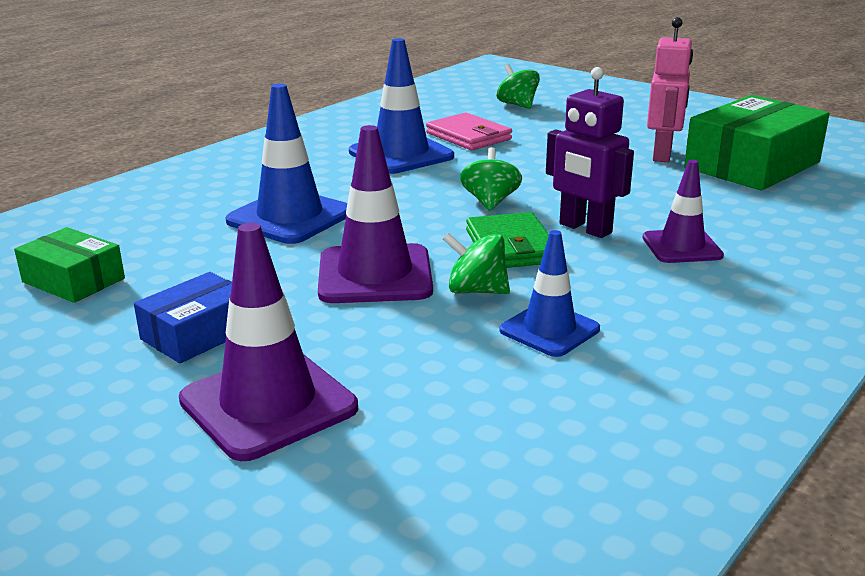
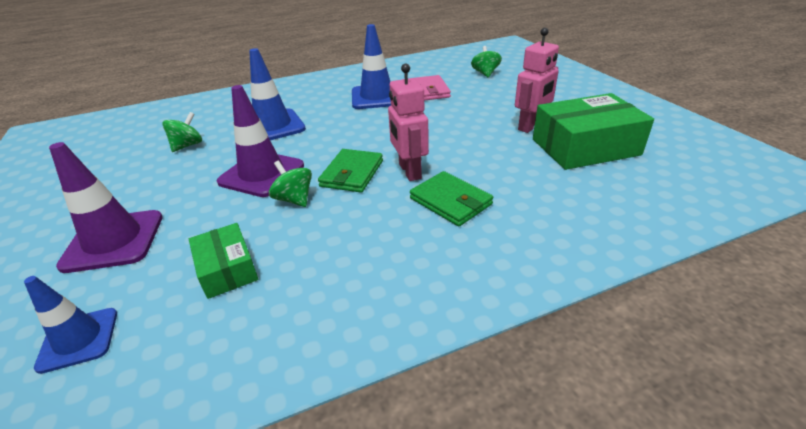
camera: 30 degrees right, 10 degrees up
(73, 280) = (144, 142): green box -> green box (227, 269)
(198, 333) = (145, 187): blue box -> none
(490, 202) = (381, 139): green spinning top -> green spinning top (187, 145)
(549, 330) = (294, 240): blue traffic cone -> blue traffic cone (78, 339)
(585, 228) = (409, 171): purple robot -> pink robot
(682, 247) = (450, 201): purple traffic cone -> green wallet

